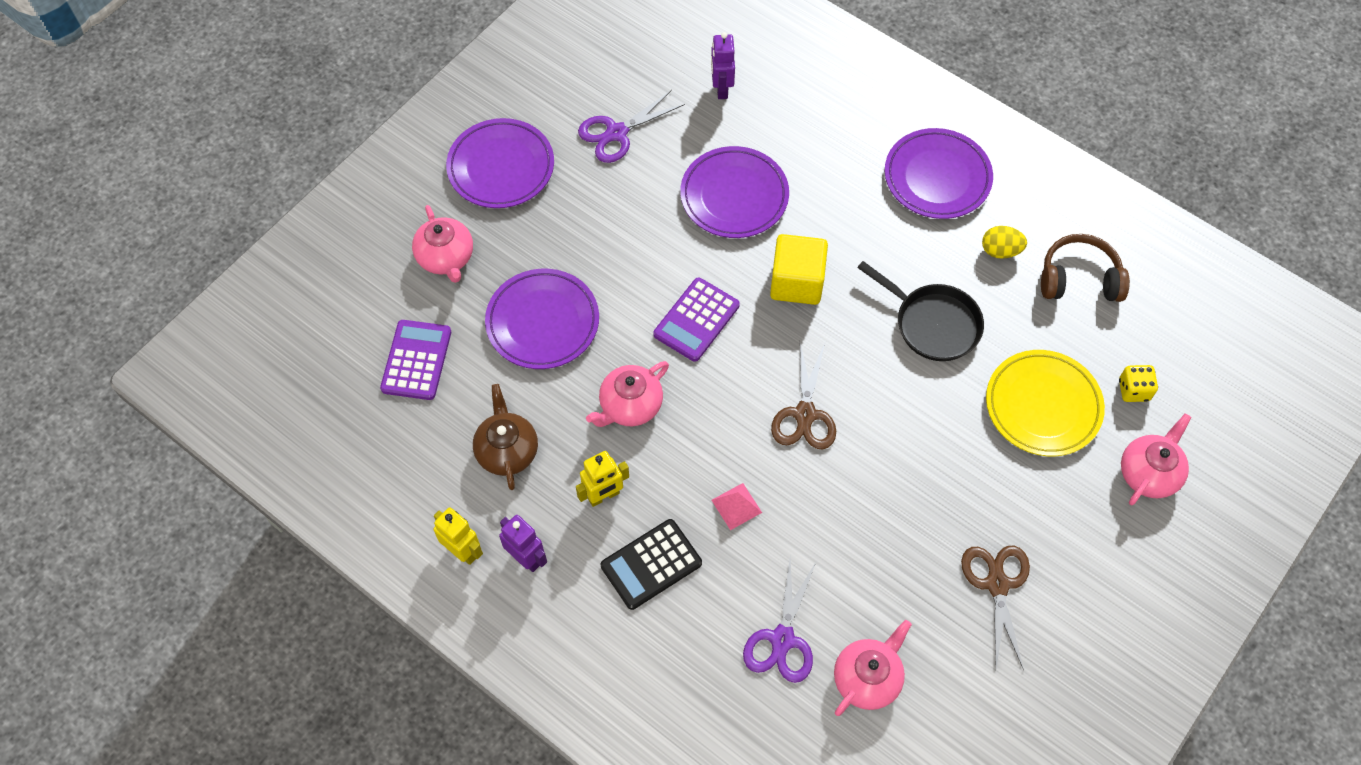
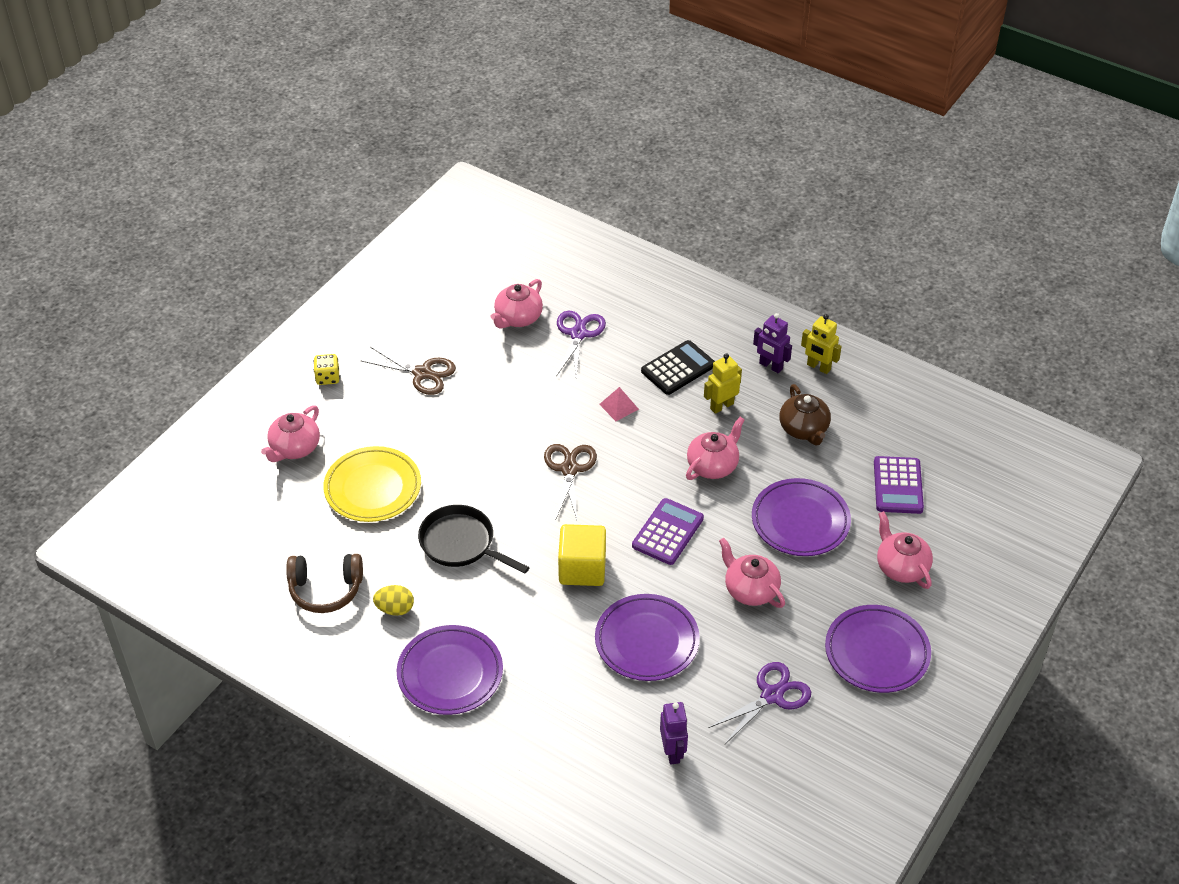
camera: 175 degrees right, 15 degrees down
(616, 244) = (750, 590): none -> pink teapot
(997, 584) = (422, 373): brown scissors -> brown scissors turned 60 degrees counterclockwise
(1133, 390) = (294, 505): yellow dice -> yellow dice (328, 377)

